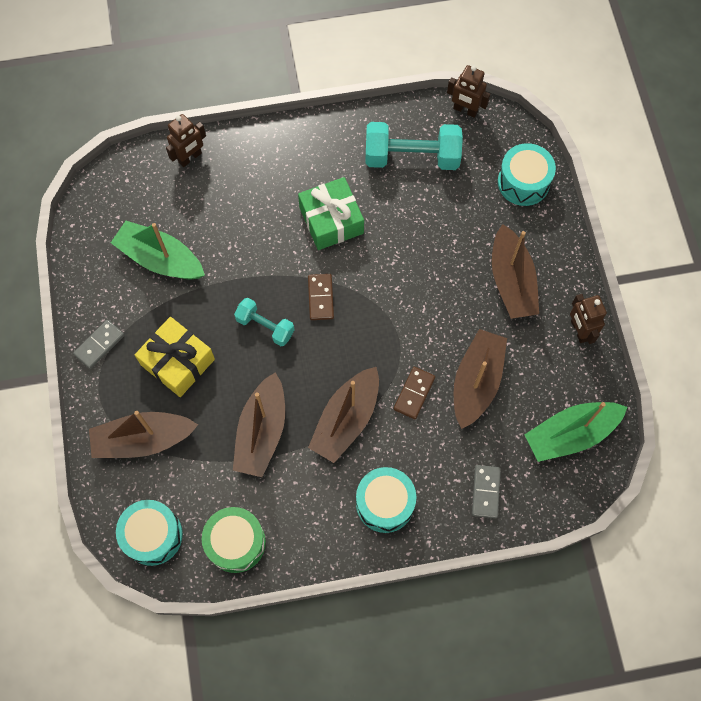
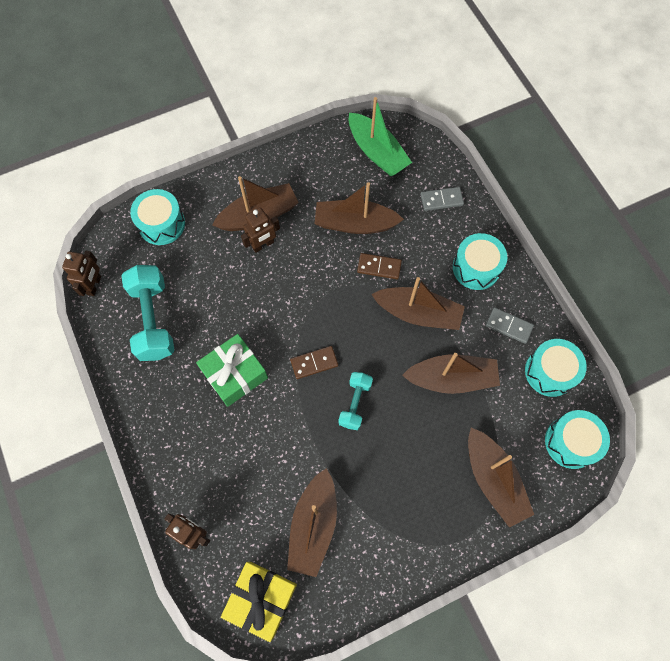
camera: 105 degrees left, 0 degrees up
(99, 345) = (418, 555): grey domino -> grey domino (509, 326)
(160, 259) = (313, 525): green boat -> brown boat
(178, 362) = (412, 472): yellow gift -> yellow gift (261, 599)
(236, 542) = (550, 372): green drum -> turquoise drum
(579, 331) = (290, 160): brown robot -> brown robot (263, 245)

